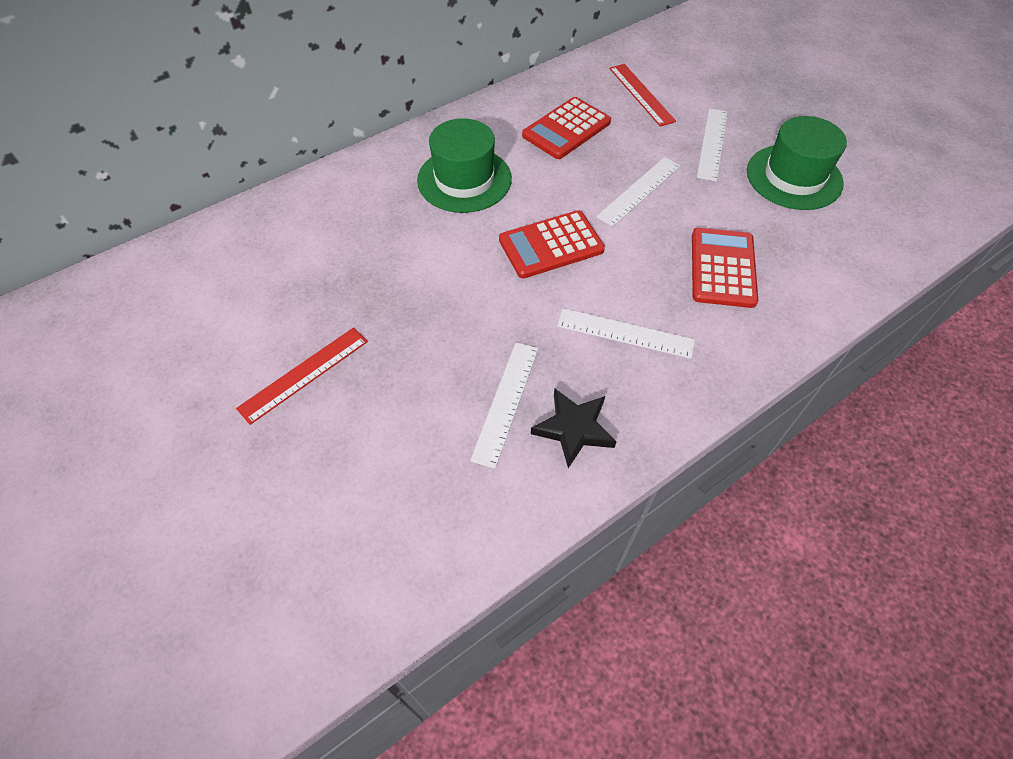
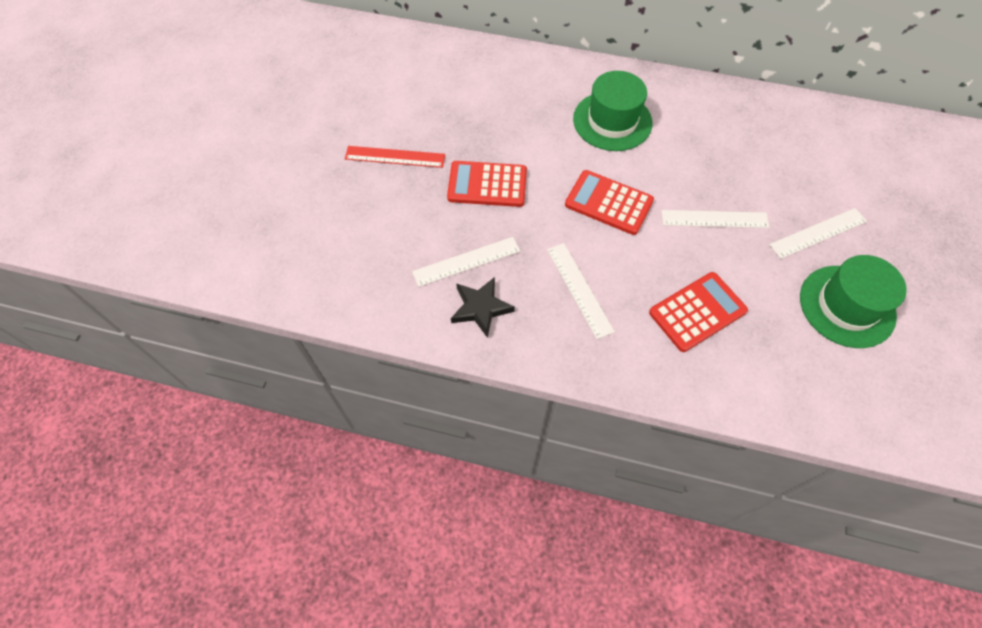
camera: 50 degrees right, 5 degrees up
(566, 129) = (724, 140): red calculator -> red calculator (487, 184)
(641, 94) = (816, 158): red ruler -> none

